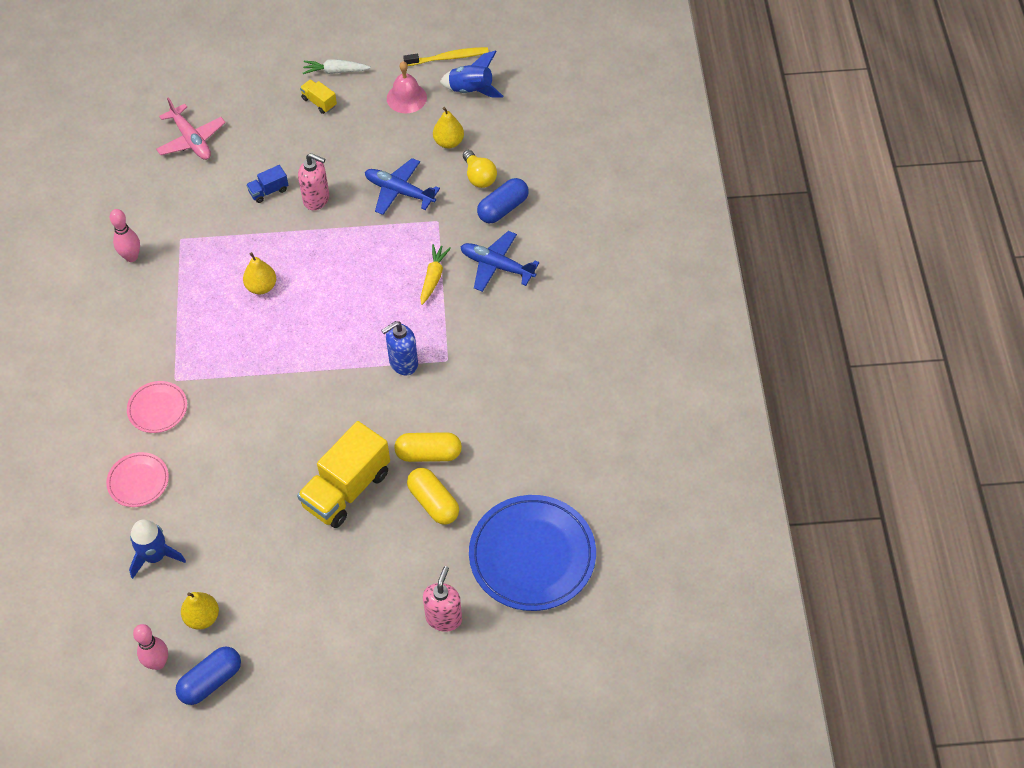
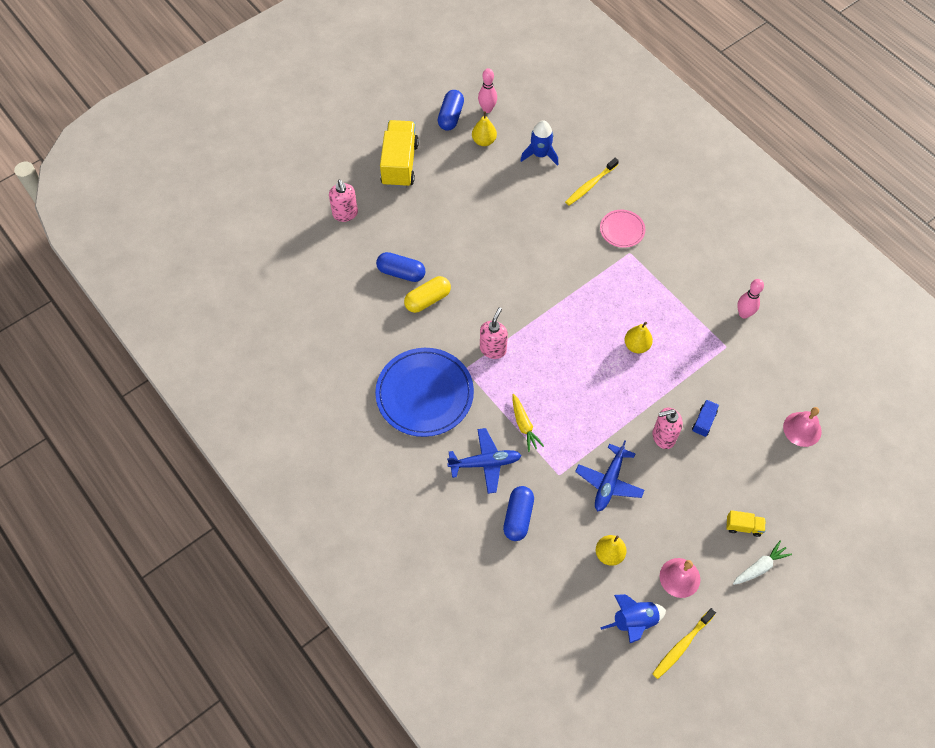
camera: 145 degrees right, 5 degrees up
(138, 481) = (590, 185): pink plate -> yellow toothbrush
(191, 140) = (802, 429): pink plane -> pink bell
(347, 489) = (461, 250): yellow truck -> yellow truck (399, 164)
(399, 191) = (609, 482): blue plane -> blue plane turned 120 degrees clockwise
(403, 363) = (493, 349): blue soap dispenser -> pink soap dispenser
(433, 502) = (401, 272): yellow capsule -> blue capsule
(479, 177) = (559, 535): yellow light bulb -> none
(532, 555) = (316, 276): blue plate -> blue plate (424, 394)

